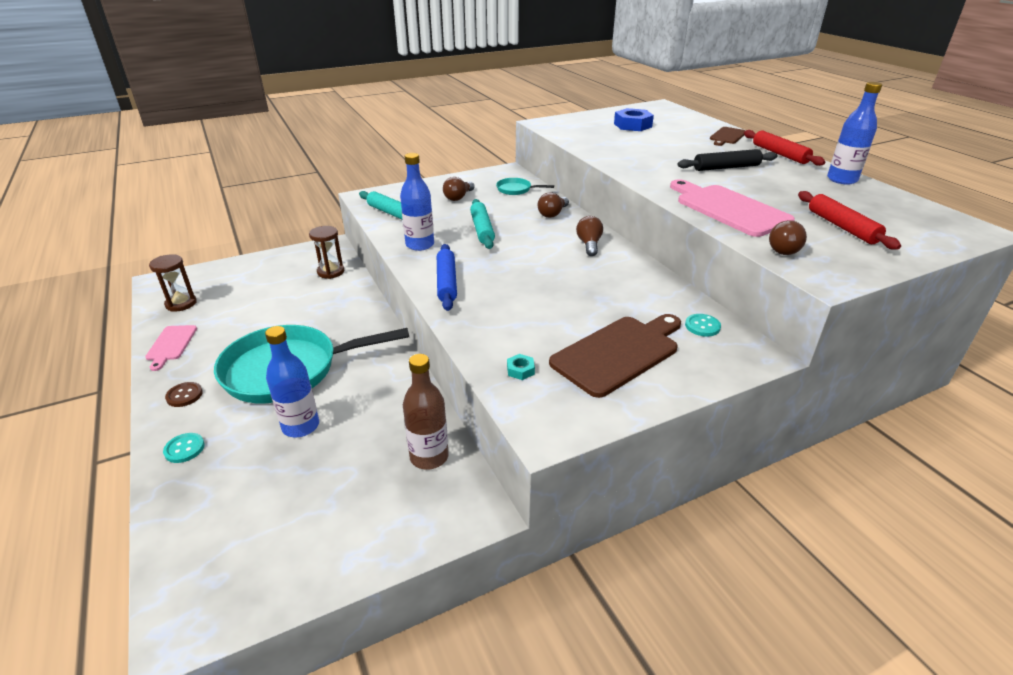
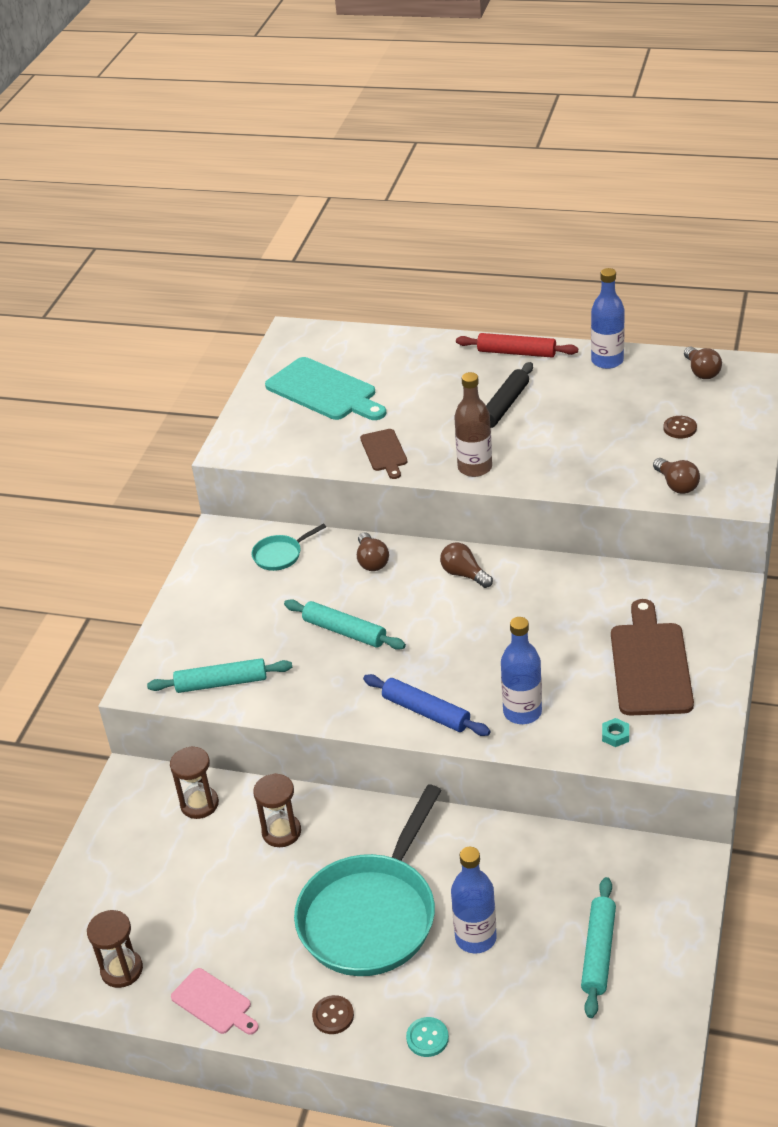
camera: 45 degrees left, 5 degrees up
(332, 501) = (598, 952): none -> turquoise rolling pin
(333, 306) = (281, 832): none -> brown hourglass
(420, 245) = (324, 695): blue bottle -> blue bottle (522, 712)
(429, 457) = (601, 865): brown bottle -> brown bottle (475, 468)
(458, 197) = (243, 610): brown light bulb -> brown light bulb (701, 372)
(632, 125) = (324, 391): blue nut -> turquoise cutting board
(702, 326) = (664, 593): turquoise button -> none
(727, 136) = (437, 352): brown cutting board -> brown cutting board (384, 452)
(728, 209) = (583, 464): pink cutting board -> none
(842, 227) = (680, 428): red rolling pin -> brown button

